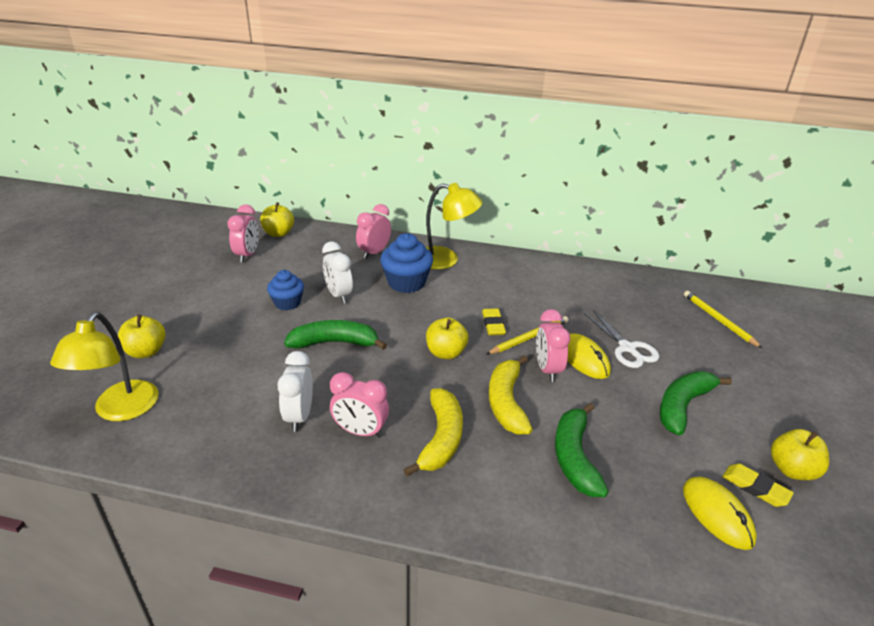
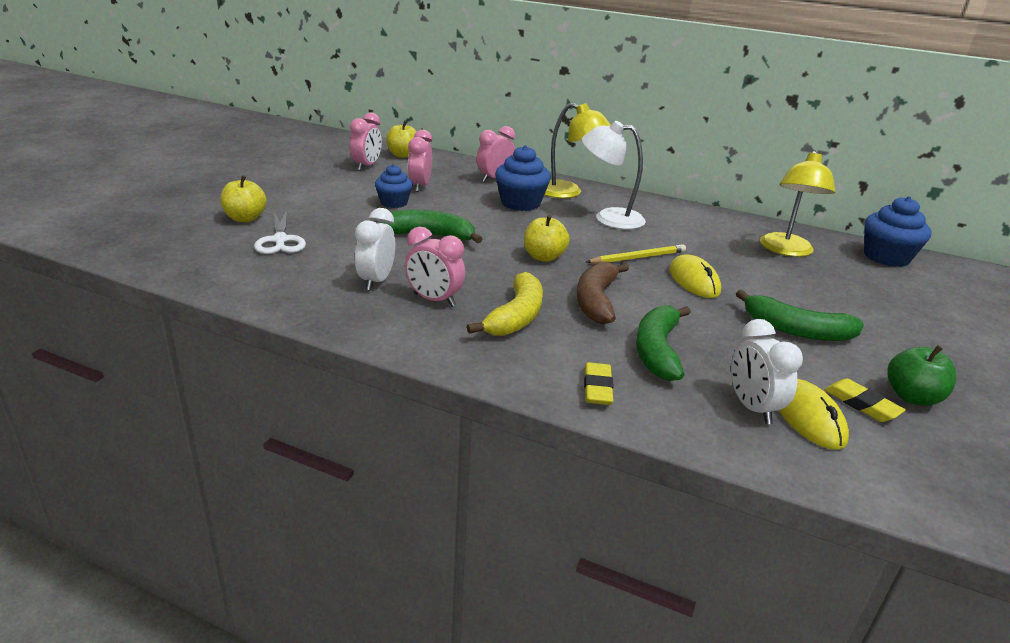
camera: 10 degrees right, 5 degrees down
(120, 410) = (206, 253): yellow lamp -> yellow lamp (786, 250)
(339, 295) = (447, 204): white clock -> white clock (752, 408)
(491, 289) = (609, 218): none -> white lamp
(493, 325) = (602, 244): yellow eraser -> yellow eraser (597, 388)
(506, 402) = (596, 301): yellow banana -> brown banana
(547, 369) = (650, 283): pink clock -> pink clock (420, 186)
(627, 348) = (746, 279): white scissors -> white scissors (280, 240)
(683, 406) = (796, 330): green banana -> green banana turned 120 degrees counterclockwise
(718, 320) = (861, 272): yellow pencil -> none
(734, 297) = (886, 257): none -> blue cupcake
(792, 470) = (912, 397): yellow apple -> green apple

